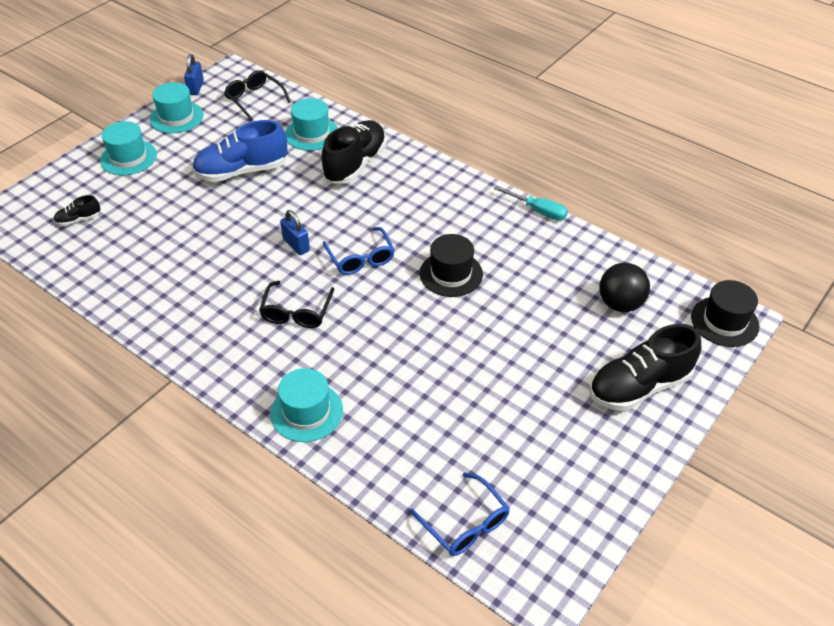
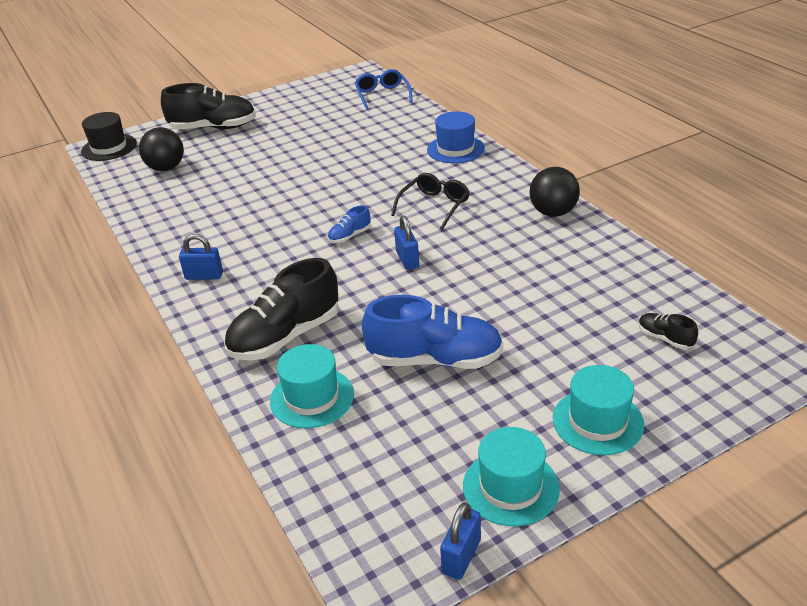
camera: 155 degrees left, 10 degrees down
(79, 219) = (665, 338): black shoe -> black shoe turned 135 degrees counterclockwise
(174, 329) = (553, 212): none -> black ball
(254, 99) = (365, 493): black glasses -> none
(306, 412) = (455, 149): turquoise hat -> blue hat
(360, 258) = (349, 236): blue glasses -> blue shoe
(451, 274) = (277, 209): black hat -> none
(456, 194) = (204, 276): none -> blue padlock
(538, 211) = (143, 244): turquoise screwdriver -> none

